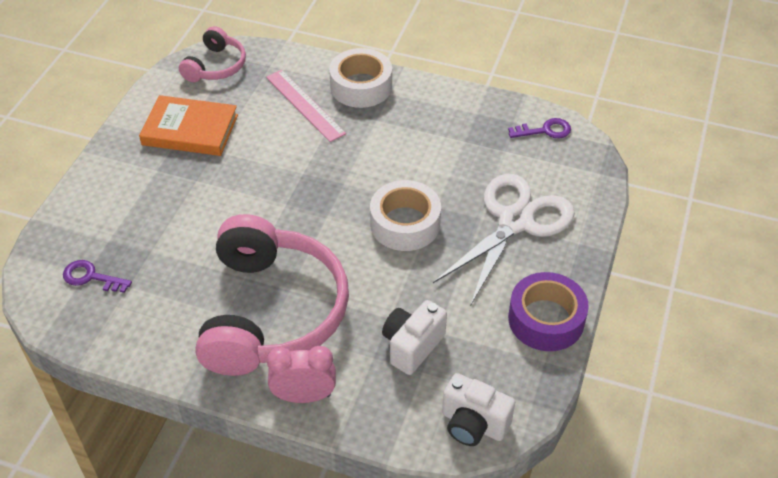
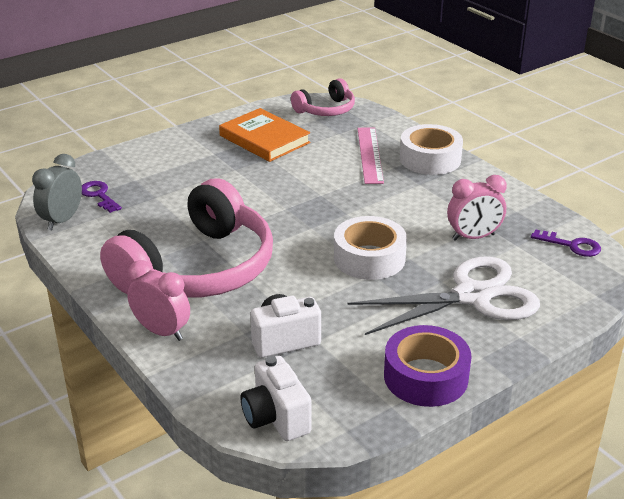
camera: 35 degrees right, 15 degrees down
(84, 326) = (62, 220): none -> grey clock
(467, 159) = (473, 237): none -> pink clock

